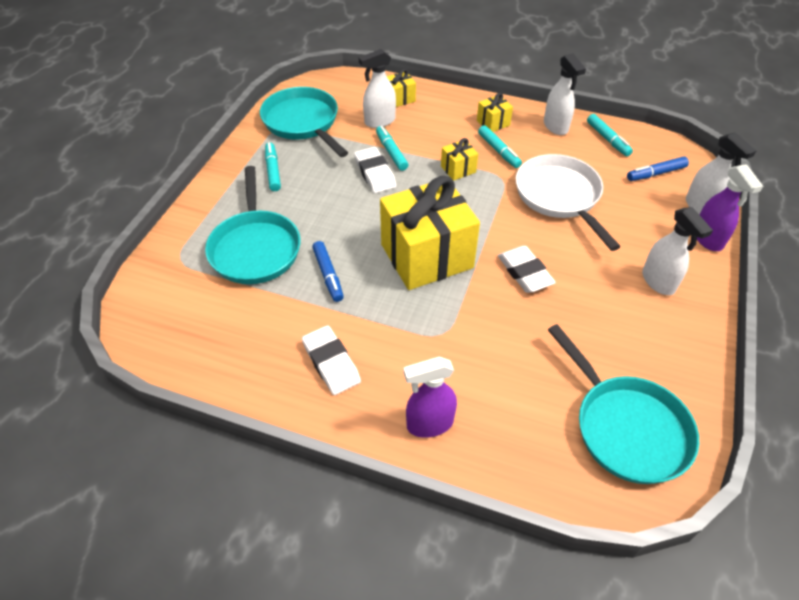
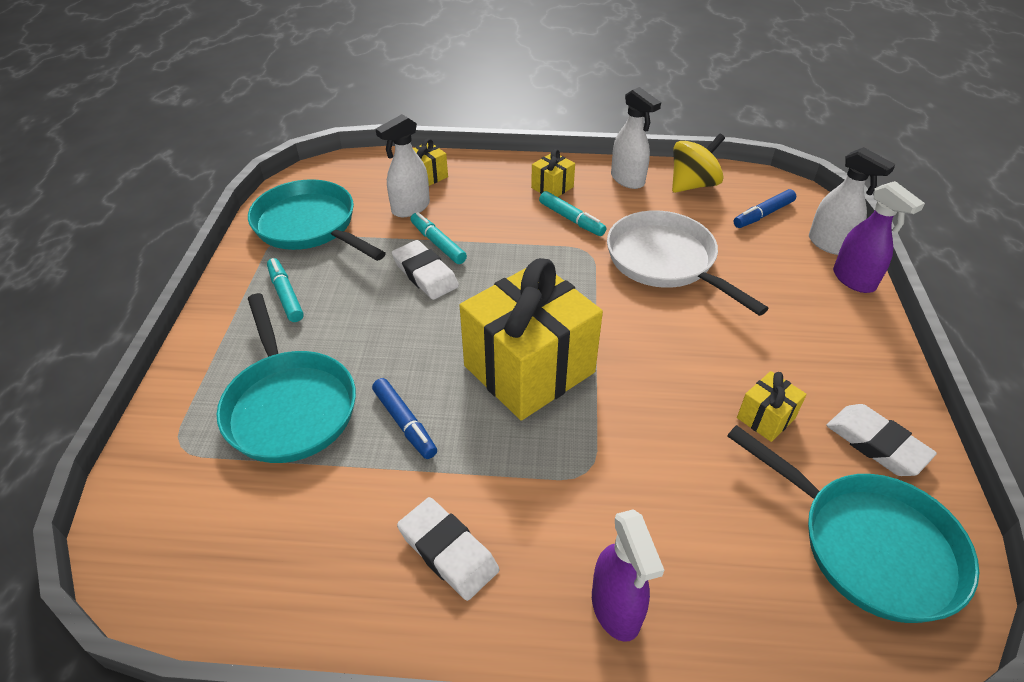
camera: 15 degrees left, 5 degrees down
(429, 424) = (616, 609): purple spray bottle -> purple spray bottle turned 75 degrees counterclockwise
(458, 169) = (530, 250): yellow gift -> yellow gift (765, 418)
(524, 272) = (661, 365): white eraser -> white eraser (876, 444)
(607, 139) = (693, 185): turquoise marker -> yellow spinning top
(658, 282) = (823, 343): white spray bottle -> none

